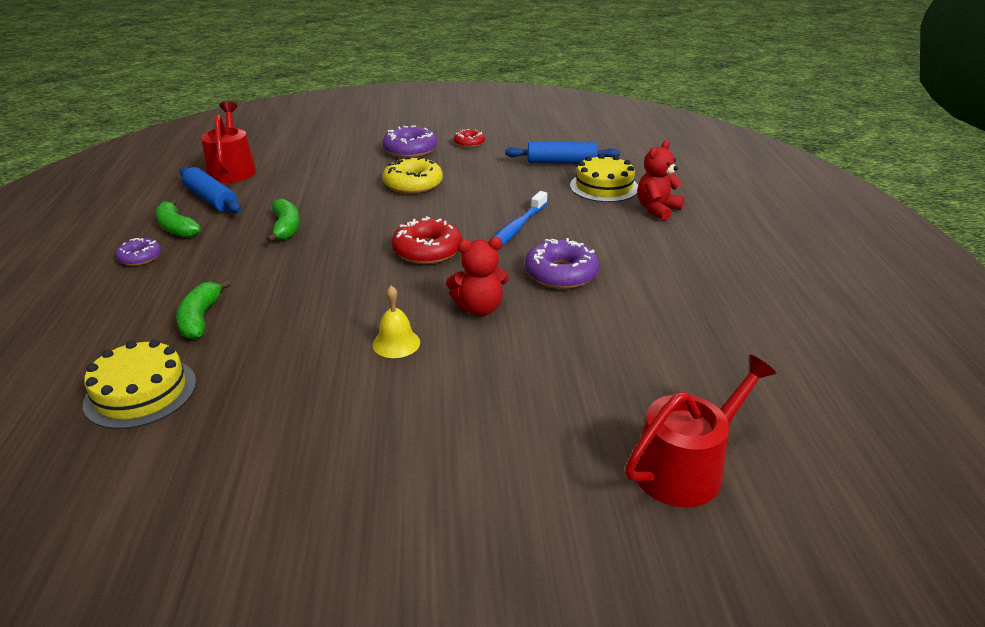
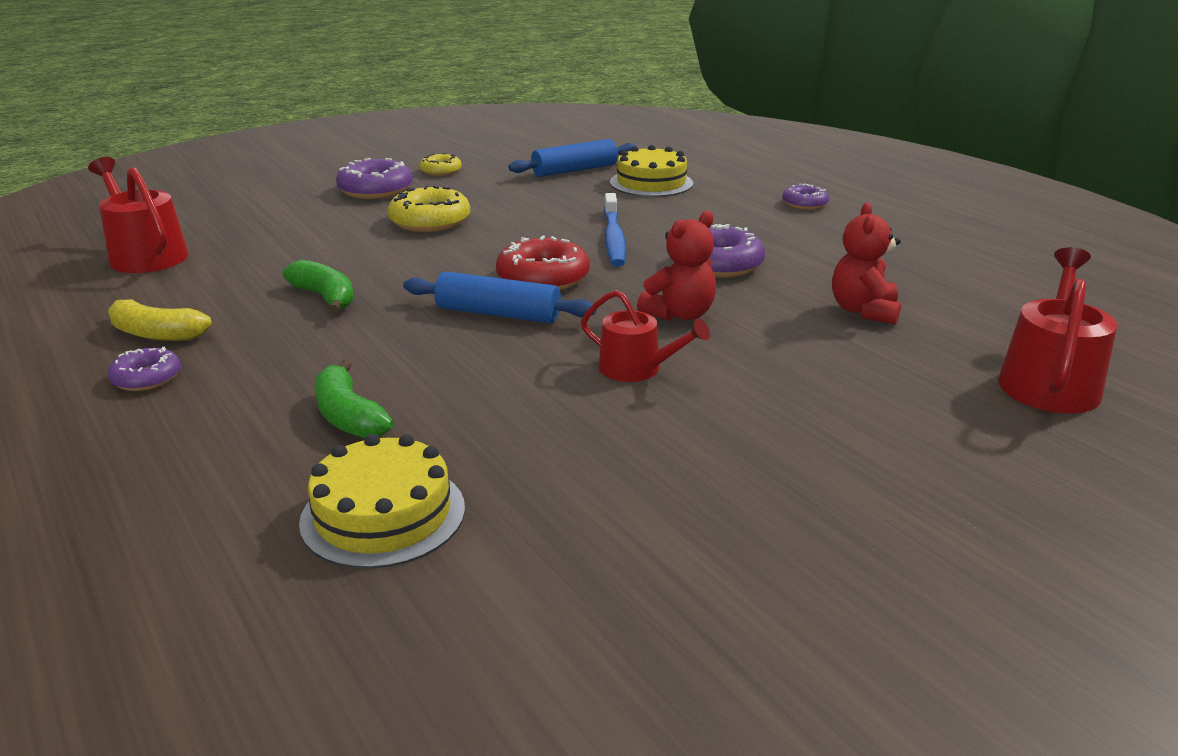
camera: 30 degrees left, 5 degrees down
(177, 228) = (156, 333): green banana -> yellow banana
(211, 199) = (162, 292): blue rolling pin -> blue rolling pin (498, 314)
(396, 343) = (637, 369): yellow bell -> red watering can
(469, 143) = (441, 171): red donut -> yellow donut
(657, 210) = (731, 191): red teddy bear -> red teddy bear (864, 311)
(703, 236) = (804, 204): none -> purple donut

